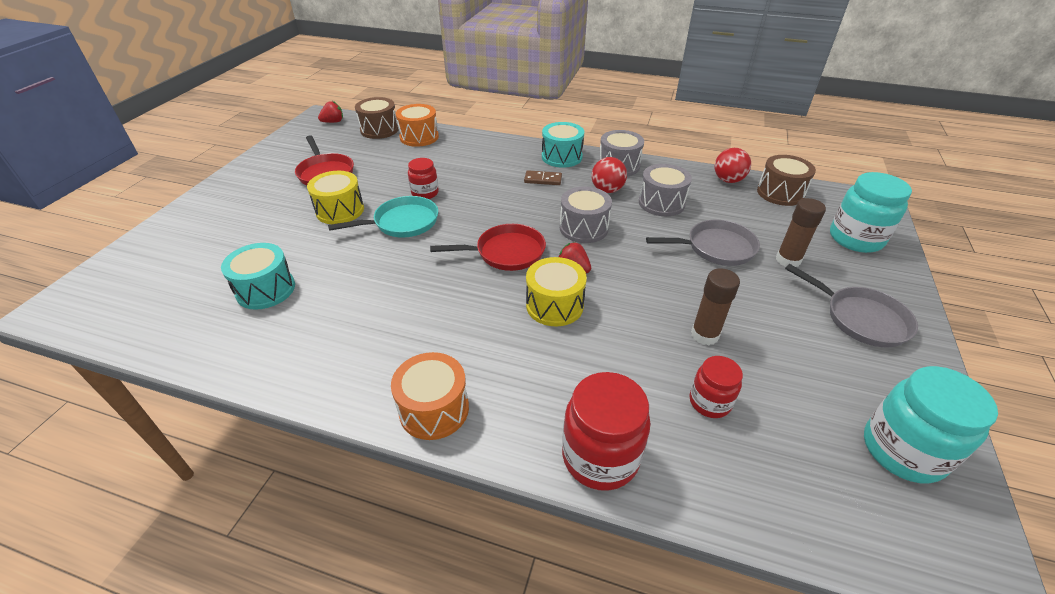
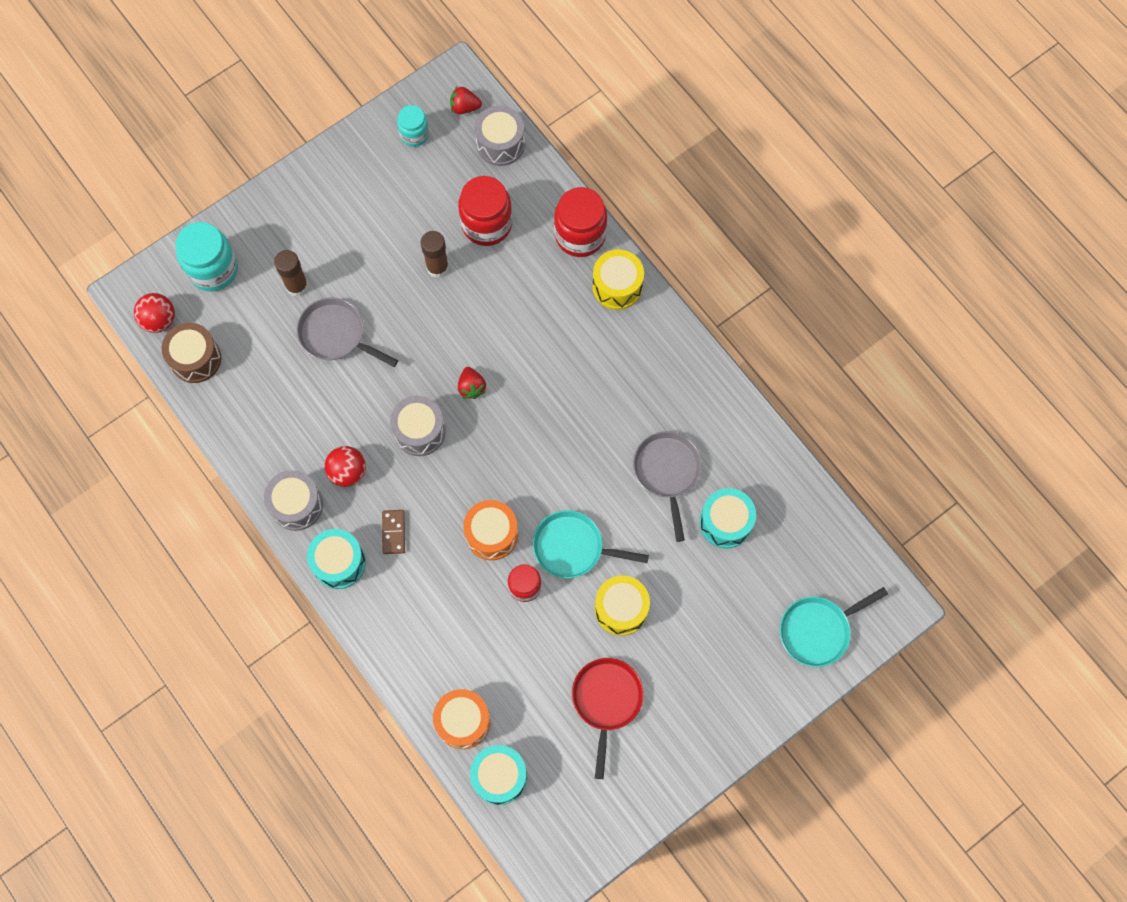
camera: 145 degrees left, 30 degrees up
(145, 263) = (818, 630): none -> turquoise pan
(333, 122) = (545, 842): red strawberry -> red strawberry (464, 107)
(379, 130) = (499, 776): brown drum -> turquoise drum
(434, 409) = (654, 325): orange drum -> orange drum (492, 534)
(505, 253) = (510, 443): red pan -> none
(543, 179) = (393, 532): brown domino -> brown domino turned 45 degrees clockwise
(554, 305) = (516, 360): yellow drum -> yellow drum (617, 286)
(661, 203) = (318, 418): grey drum -> grey drum (500, 144)
(709, 402) = (486, 224): red jar -> red jar, size x1.69
(728, 180) = (218, 408): red ball -> red ball (159, 320)
(860, 318) = (318, 210): grey pan -> grey pan (667, 472)
(902, 450) = (414, 134): turquoise jar -> turquoise jar, size x0.59

